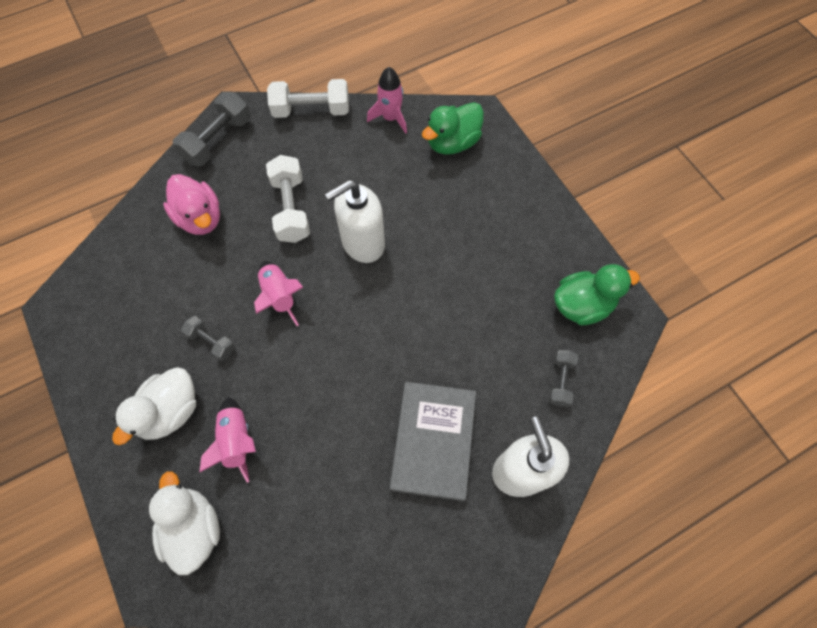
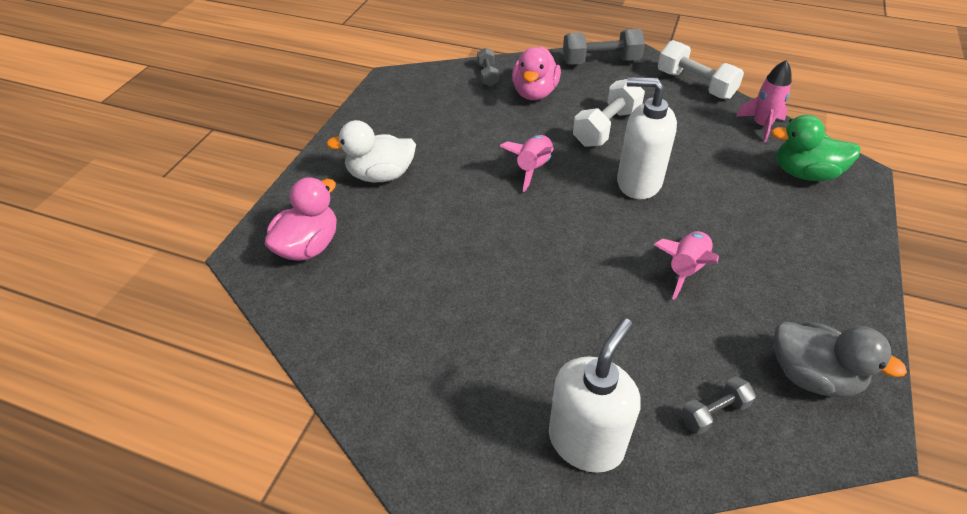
camera: 50 degrees right, 20 degrees down
(194, 528) = (309, 246): white duck -> pink duck
(211, 341) = (454, 159): grey dumbbell -> grey dumbbell (487, 75)
(237, 441) = (397, 223): pink rocket -> pink rocket (685, 269)
(433, 441) = (535, 348): grey book -> none
(582, 305) = (812, 376): green duck -> grey duck

